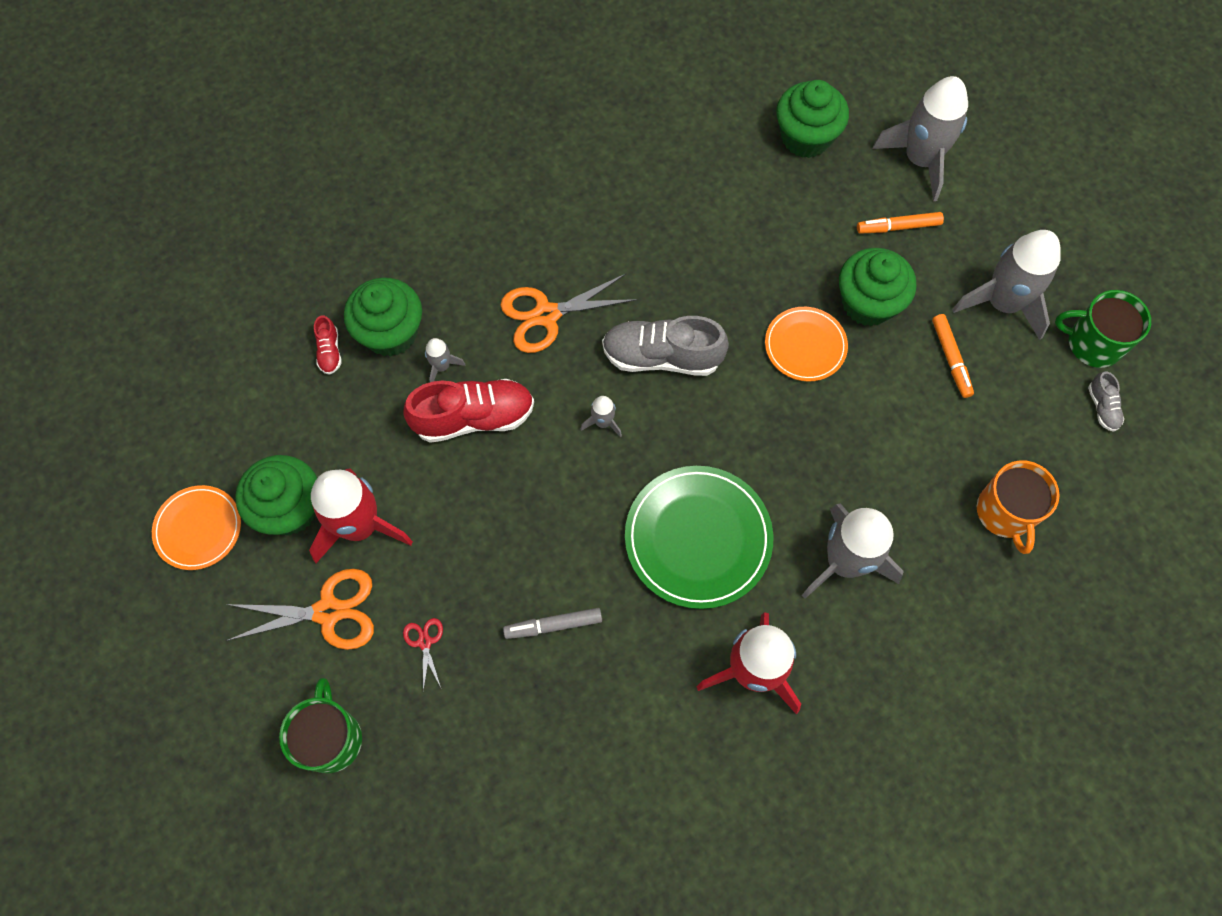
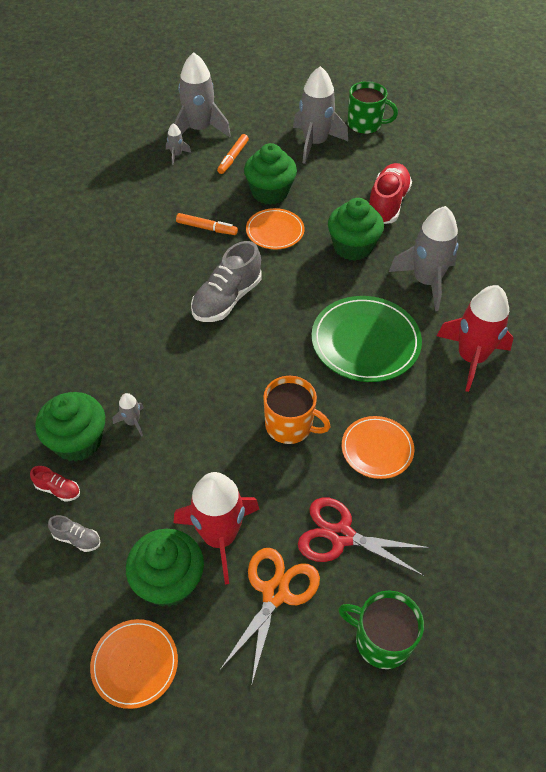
camera: 60 degrees left, 15 degrees down
(425, 642) = (341, 536): red scissors -> red scissors, size x2.07
(474, 418) = (188, 422): red shoe -> red shoe (387, 204)
(546, 315) = (145, 343): orange scissors -> none
(553, 625) = (377, 449): grey marker -> orange plate
(603, 422) = (249, 351): grey rocket -> grey rocket (176, 155)
(806, 137) = (139, 165): green cupcake -> green cupcake (352, 247)
(951, 358) = (332, 178): orange marker -> orange marker (207, 228)
(1005, 512) = (439, 203): orange mug -> orange mug (290, 425)
(1093, 343) = (365, 124): green mug -> green mug turned 120 degrees counterclockwise
(1102, 407) = (404, 139): grey shoe -> grey shoe (77, 539)

